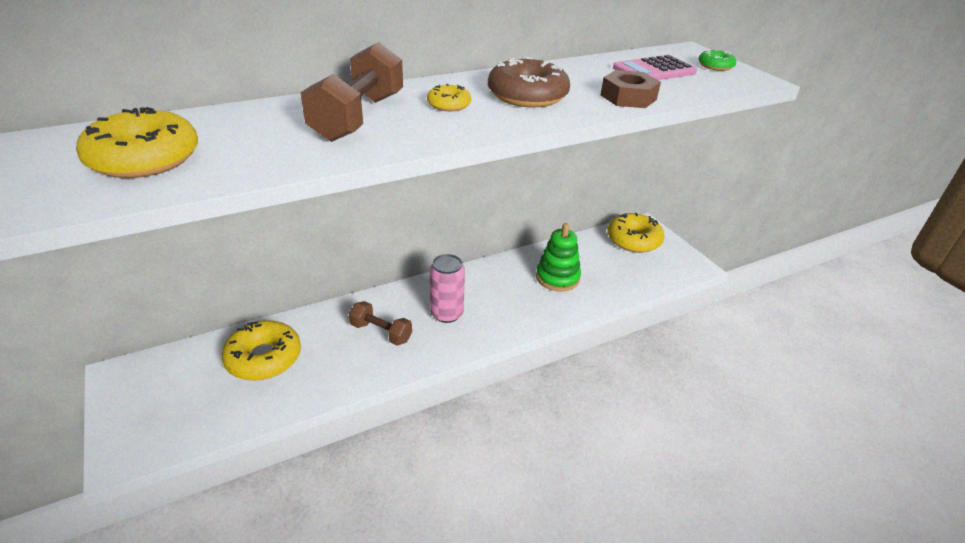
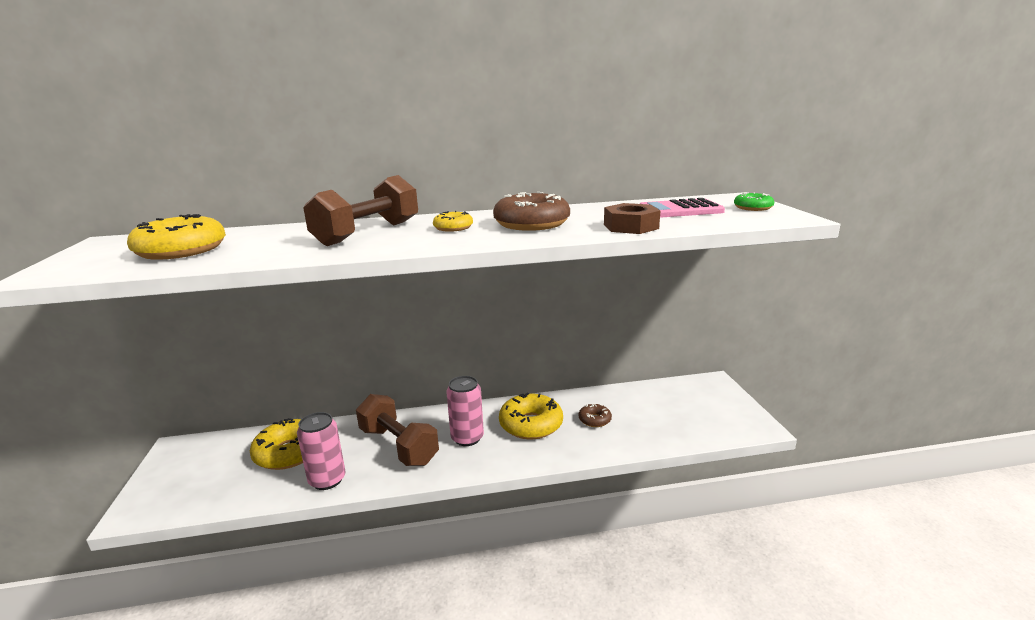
camera: 20 degrees right, 15 degrees down
(326, 381) = (327, 480): none -> pink can
(381, 332) = (398, 446): brown dumbbell -> brown dumbbell, size x1.61
(557, 277) = (594, 420): green stacking toy -> brown donut
(633, 240) = (695, 394): yellow donut -> yellow donut (531, 424)

